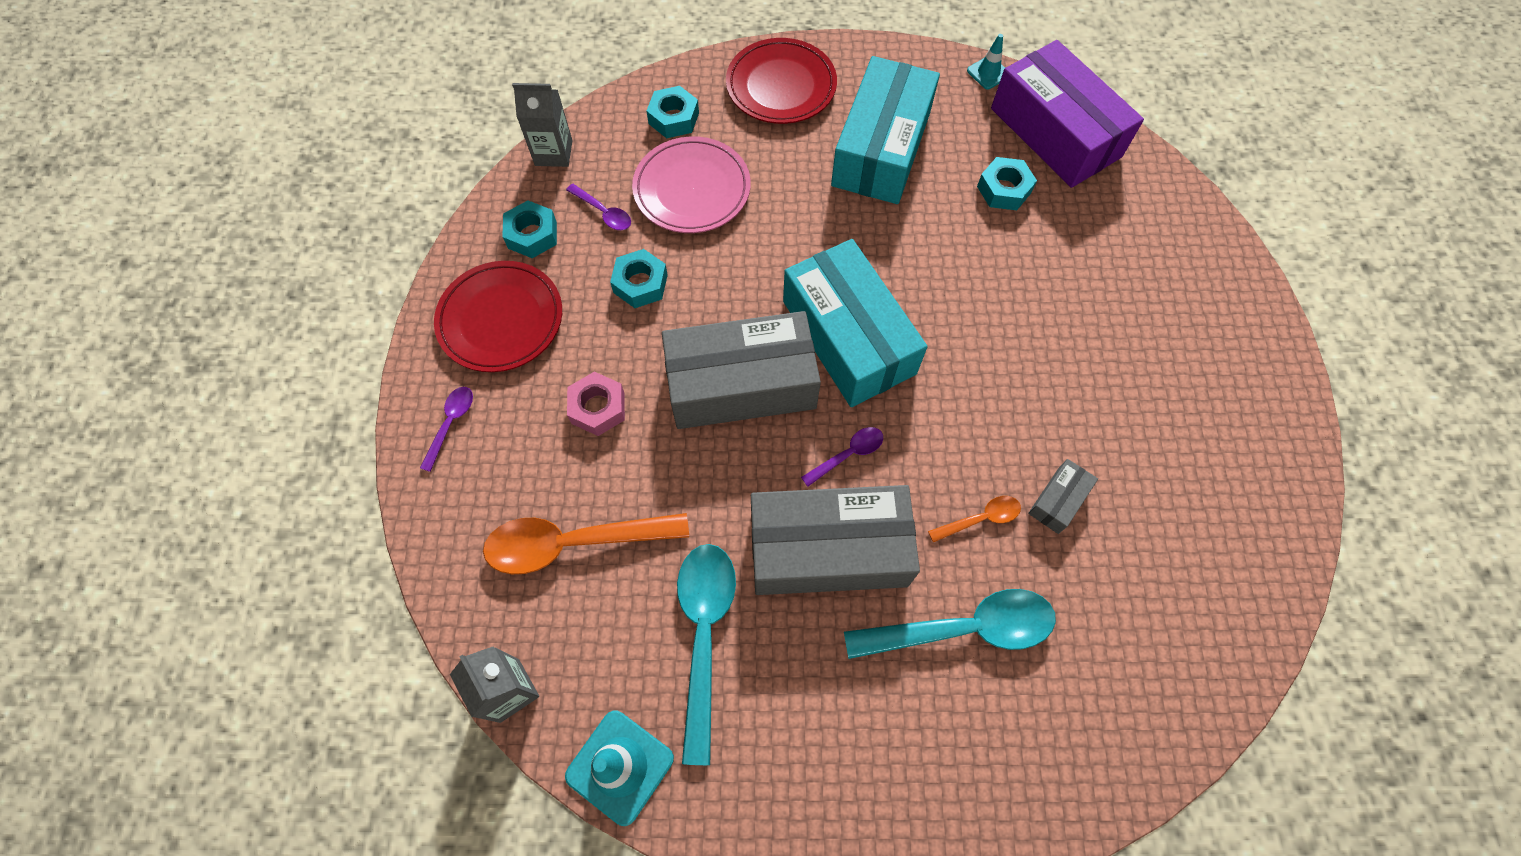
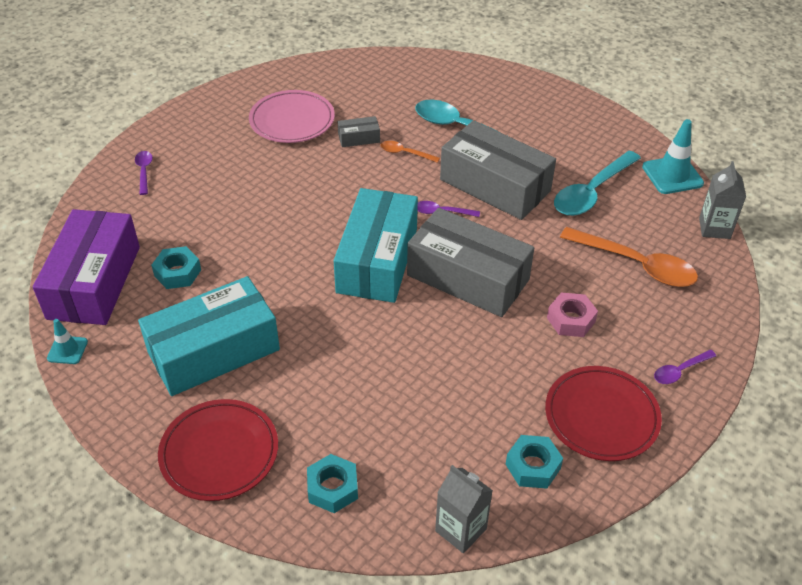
camera: 140 degrees left, 20 degrees down
(603, 212) = (462, 445): purple spoon -> purple spoon (144, 171)
(640, 284) = (479, 375): turquoise nut -> none
(692, 189) = (378, 417): pink plate -> pink plate (292, 121)

